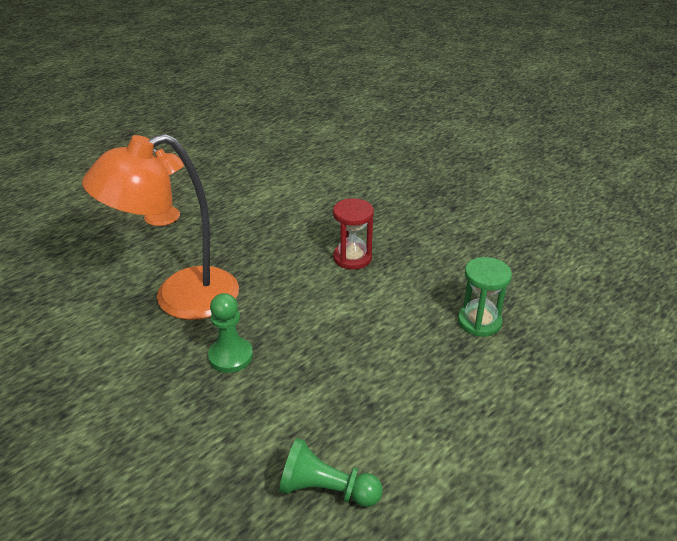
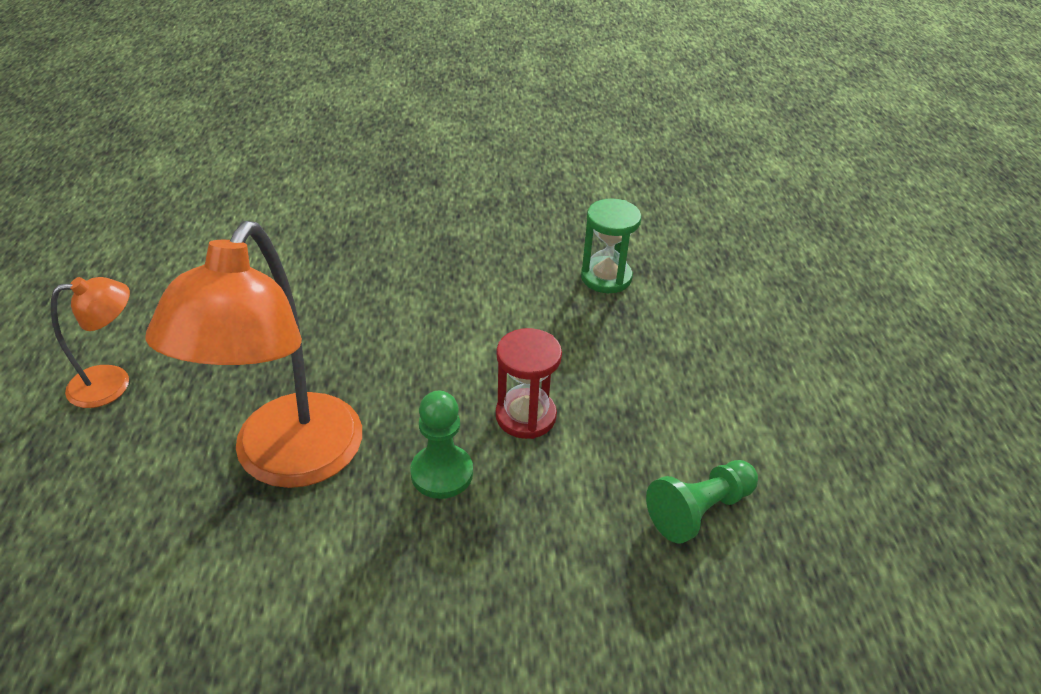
camera: 50 degrees left, 5 degrees up
(352, 258) = (412, 290): red hourglass -> red hourglass (525, 416)

